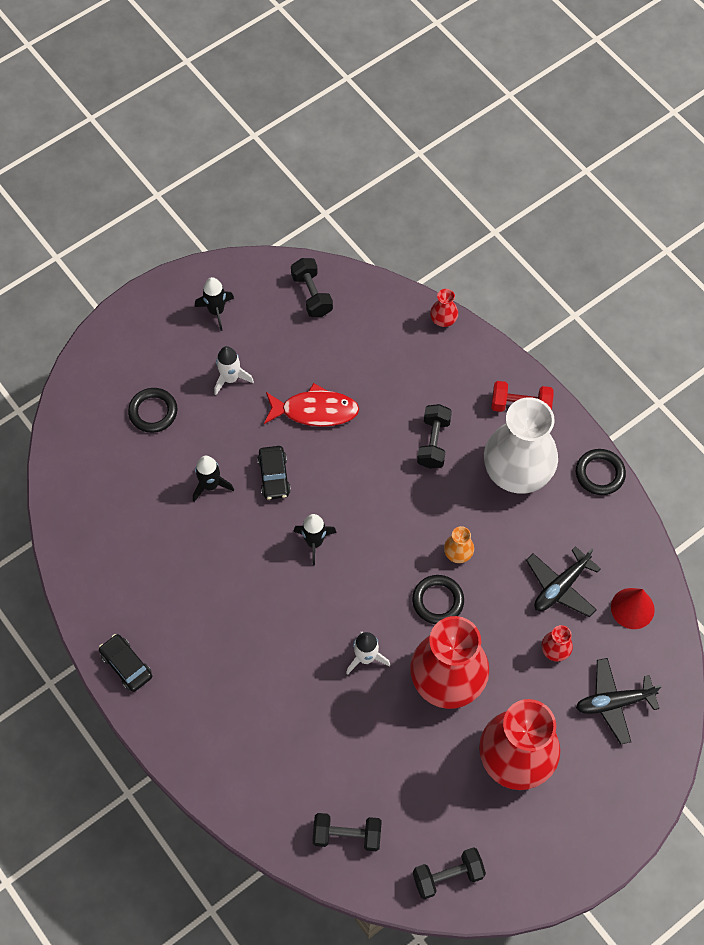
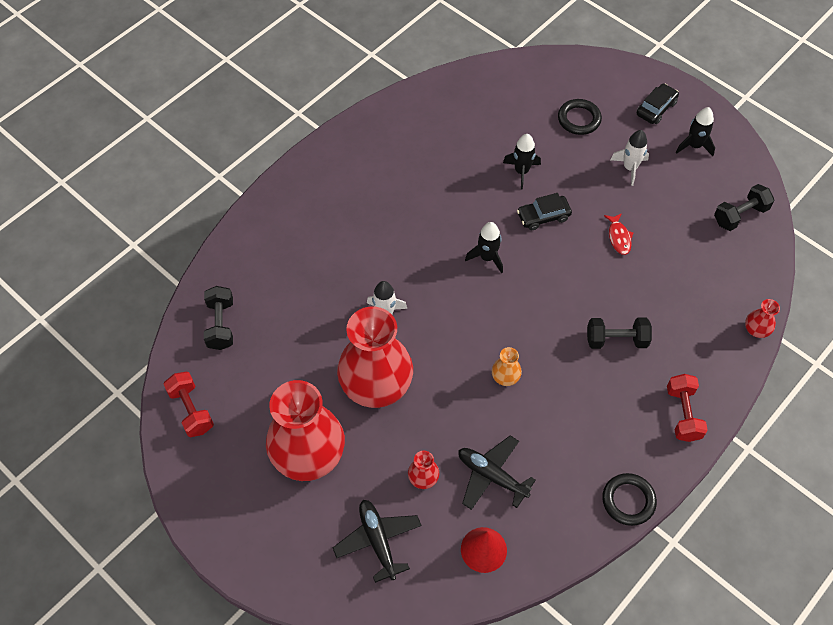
camera: 80 degrees right, 5 degrees down
(126, 665) = (346, 144): black car -> black car (656, 108)
(315, 411) = (619, 237): red fish -> red fish, size x0.55
(437, 601) = (452, 366): black ring -> none
(448, 876) = (191, 410): black dumbbell -> red dumbbell
(517, 471) = (608, 420): white vase -> none

